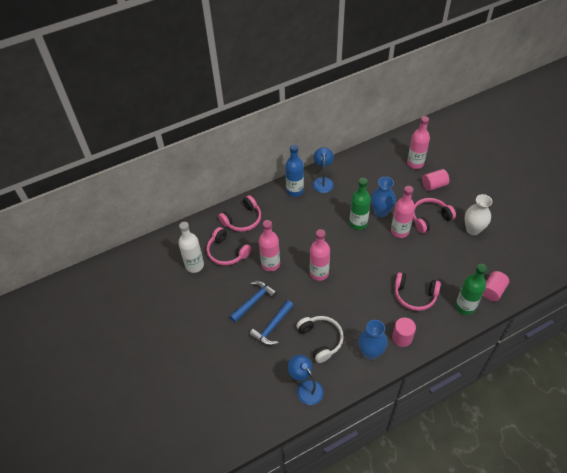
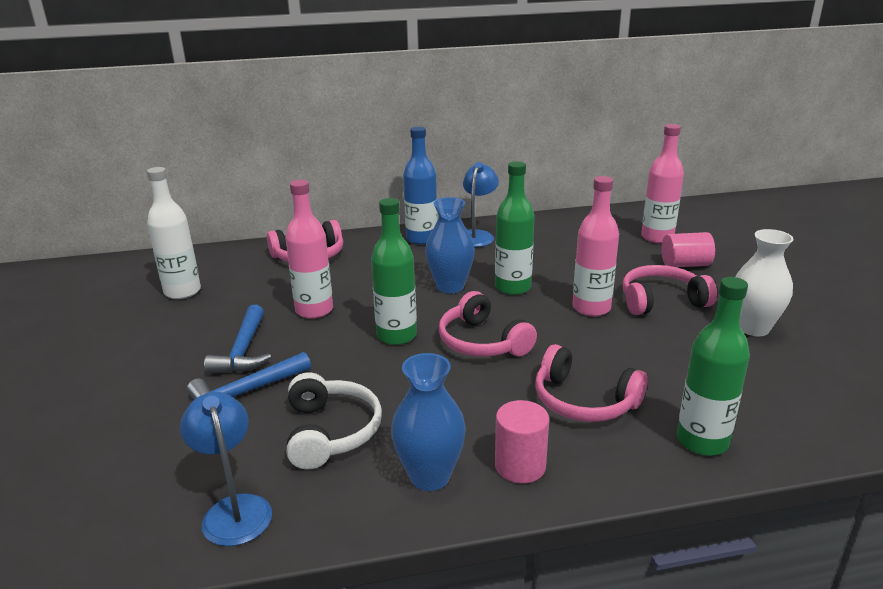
camera: 15 degrees right, 25 degrees down
(227, 252) = (251, 285): pink headphones -> pink headphones (482, 342)
(254, 301) = (243, 351): blue hammer -> blue hammer turned 120 degrees clockwise
(319, 273) = (396, 336): pink bottle -> green bottle
(381, 212) = (565, 280): blue vase -> blue vase (450, 287)
(492, 291) = (781, 427): pink cylinder -> none

